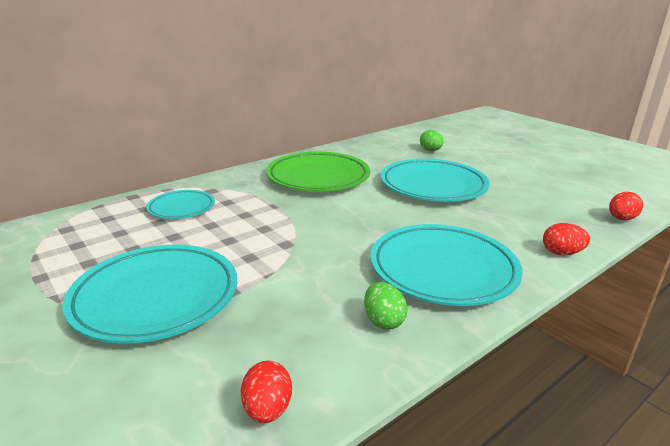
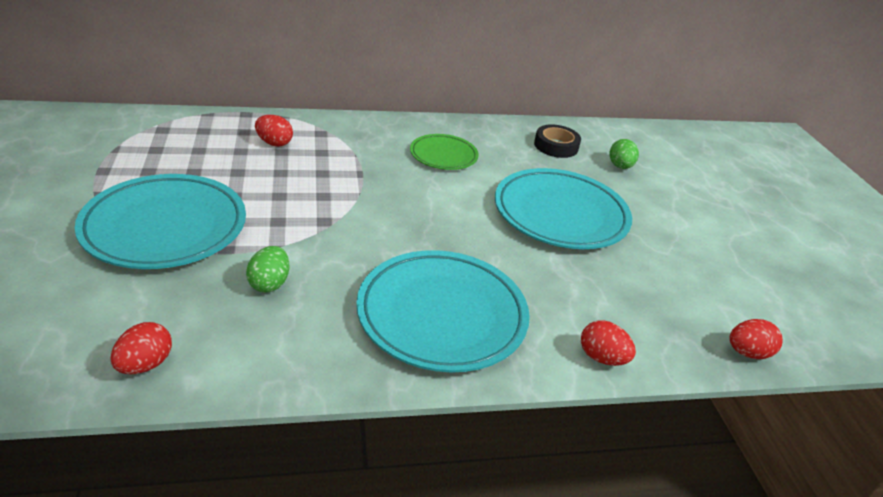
camera: 25 degrees right, 10 degrees up
(181, 208) = (274, 143): turquoise plate -> red egg
(318, 177) = (443, 156): green plate -> green plate, size x0.55
(380, 151) = (556, 146): none -> black tape
(383, 321) = (320, 338): green egg -> green egg (269, 283)

